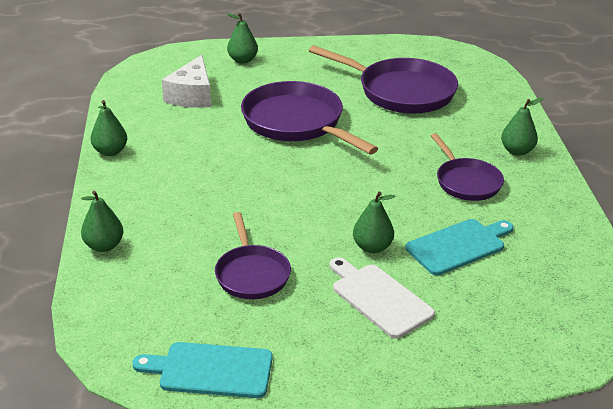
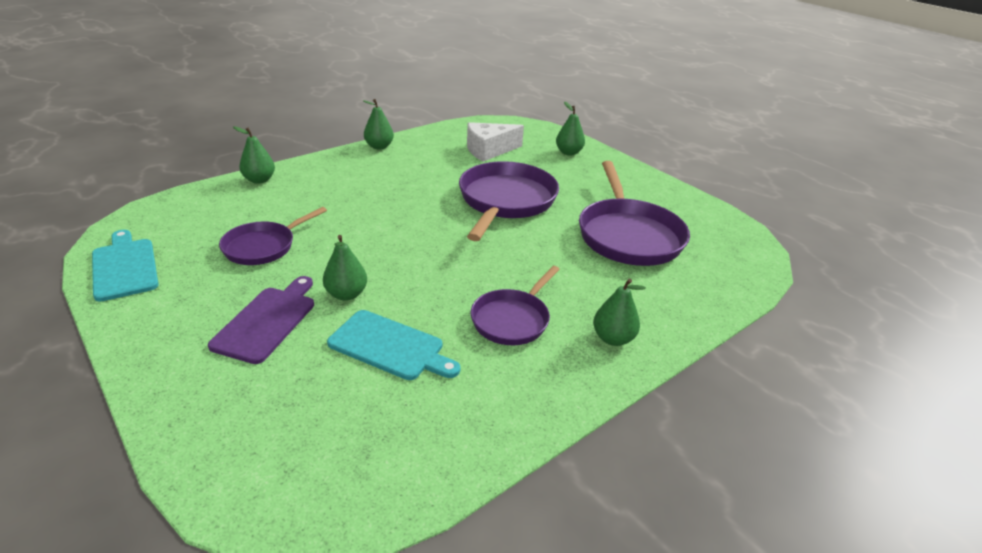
camera: 55 degrees right, 0 degrees up
(379, 298) = (267, 321): white cutting board -> purple cutting board

